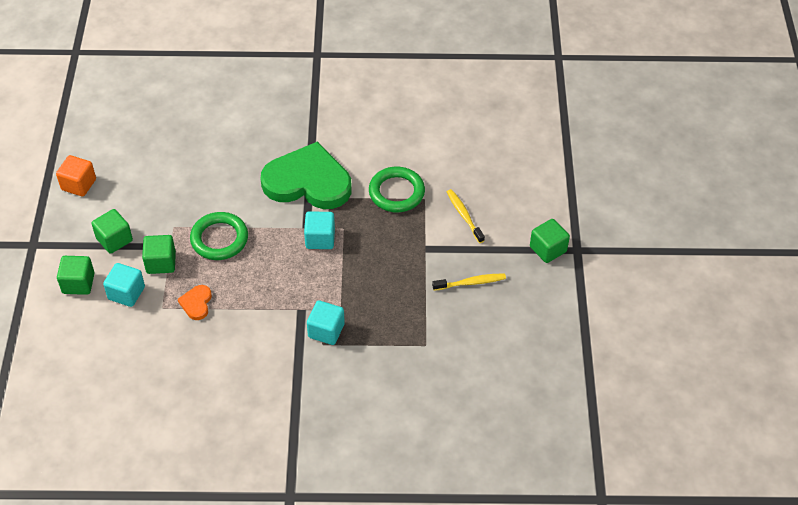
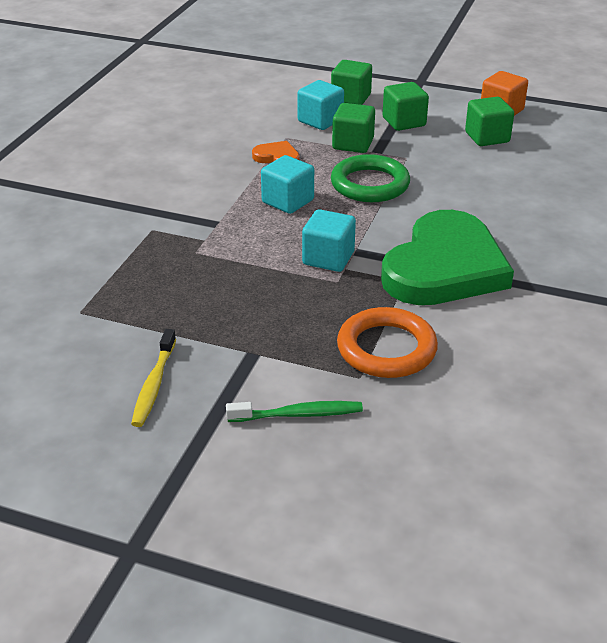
camera: 110 degrees right, 15 degrees down
(326, 331) = (170, 235): turquoise cube -> turquoise cube (288, 201)
(396, 192) = (386, 349): green ring -> orange ring
(464, 216) = (298, 414): yellow toothbrush -> green toothbrush
(548, 249) = (160, 506): green cube -> green cube (487, 137)

